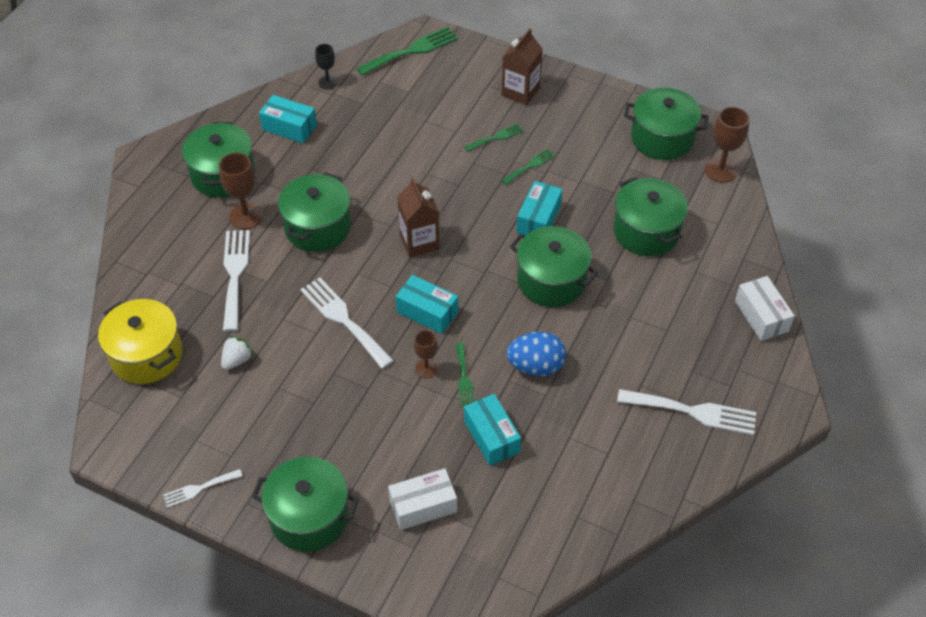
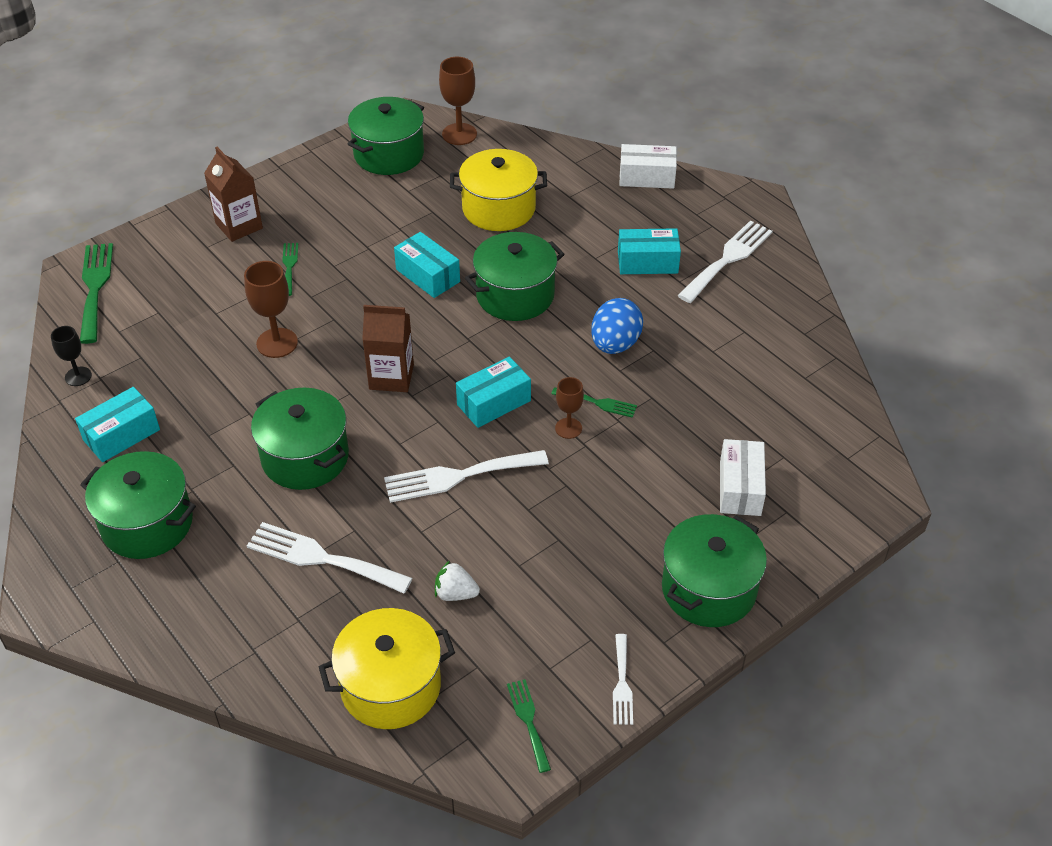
camera: 65 degrees left, 5 degrees down
(237, 360) = (455, 593): white strawberry -> white strawberry turned 45 degrees counterclockwise
(246, 216) = (235, 520): brown goblet -> brown goblet (277, 343)
(491, 437) = (682, 407): turquoise box -> turquoise box (647, 262)
(530, 166) = (350, 256): green fork -> green fork (528, 721)
(646, 231) = (499, 209): green pot -> yellow pot

